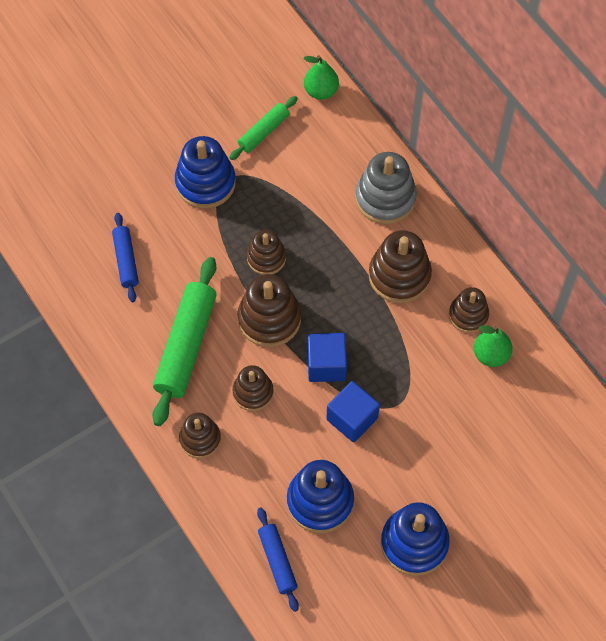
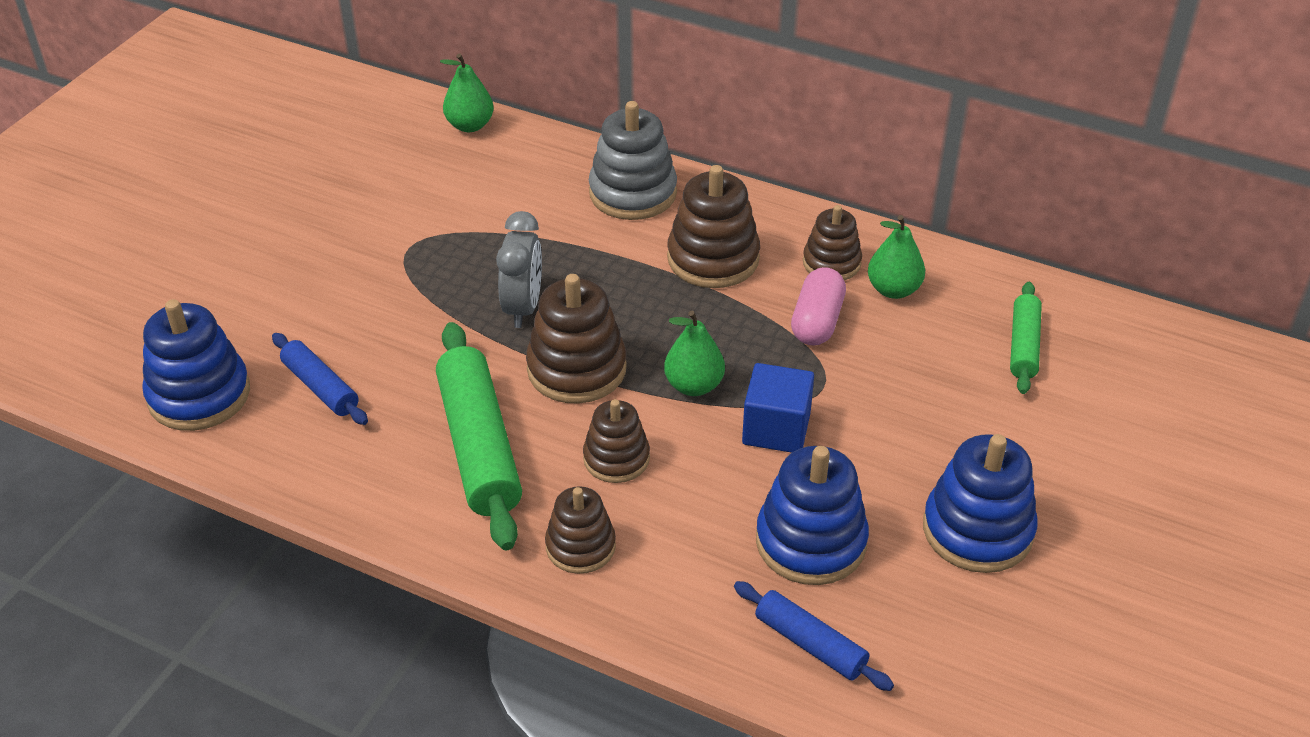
camera: 30 degrees left, 20 degrees down
(205, 183) = (380, 263): blue stacking toy -> blue stacking toy (199, 395)
(264, 132) = (424, 187): green rolling pin -> green rolling pin (1024, 345)
(266, 258) = (523, 307): brown stacking toy -> grey clock
(326, 365) = (694, 385): blue cube -> green pear
(428, 355) = (817, 322): none -> pink capsule

